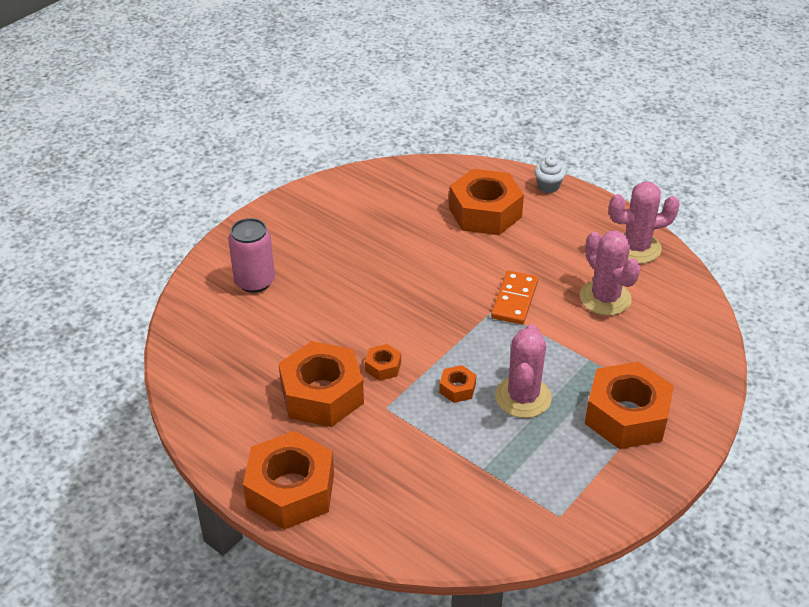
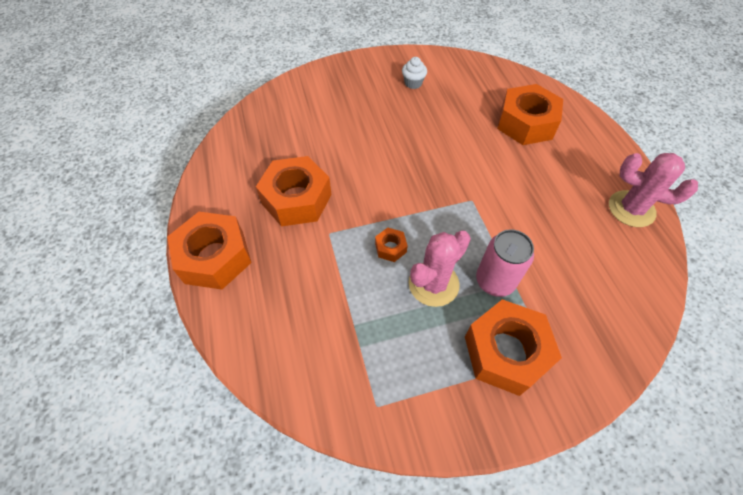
camera: 35 degrees right, 15 degrees up
(254, 281) = (327, 99): pink can -> pink can (495, 281)
(383, 367) = (353, 201): orange nut -> none
(514, 300) = (493, 201): orange domino -> none
(548, 186) = (593, 125): white cupcake -> white cupcake (413, 83)
(605, 298) = (569, 238): pink cactus -> none

